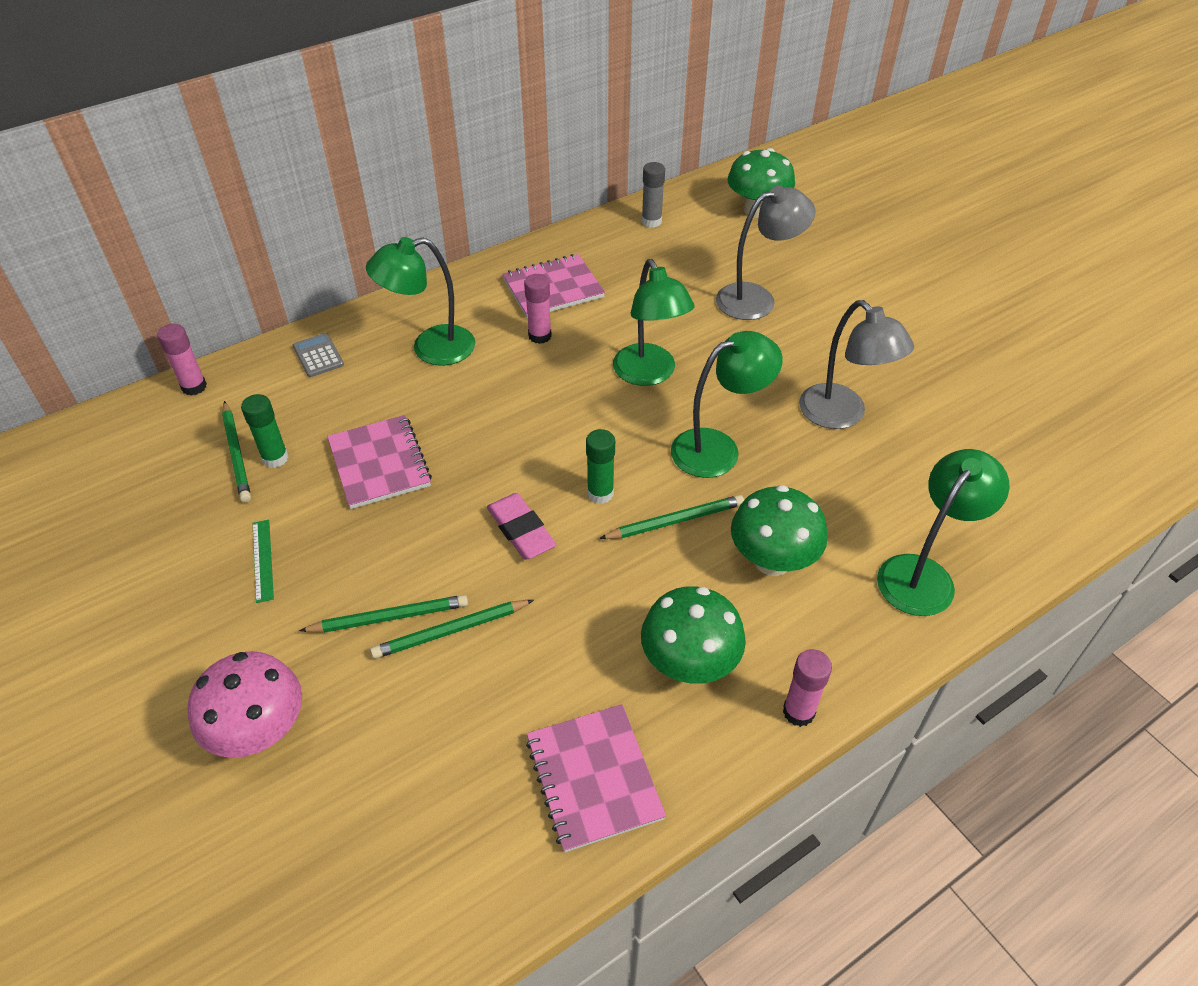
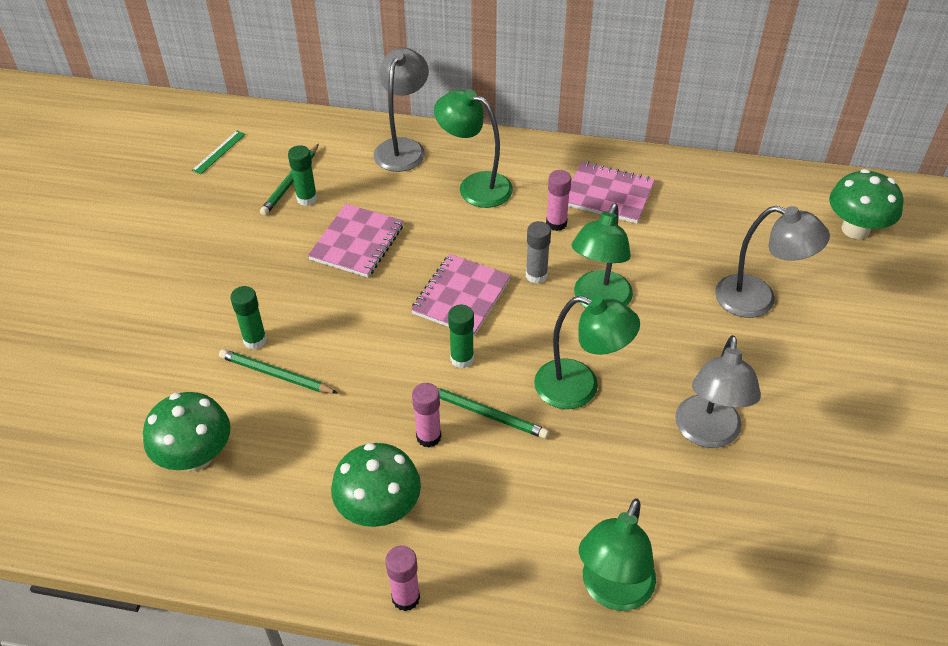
camera: 45 degrees right, 0 degrees up
(194, 387) = (315, 124): pink glue stick -> pink glue stick (428, 437)
(260, 731) = (128, 351): pink mushroom -> none
(262, 560) = (233, 256): green ruler -> green ruler (219, 152)
(318, 356) = (403, 148): grey calculator -> grey lamp
(389, 617) = (255, 340): green pencil -> green glue stick
(521, 530) = (385, 345): pink eraser -> none
(594, 778) = (246, 524): pink notebook -> pink notebook (461, 297)
(651, 221) = (750, 187): grey glue stick -> grey glue stick (536, 275)
(772, 560) = (516, 491): green mushroom -> green mushroom (196, 456)
(924, 574) = (612, 591): green lamp -> green lamp turned 120 degrees clockwise

